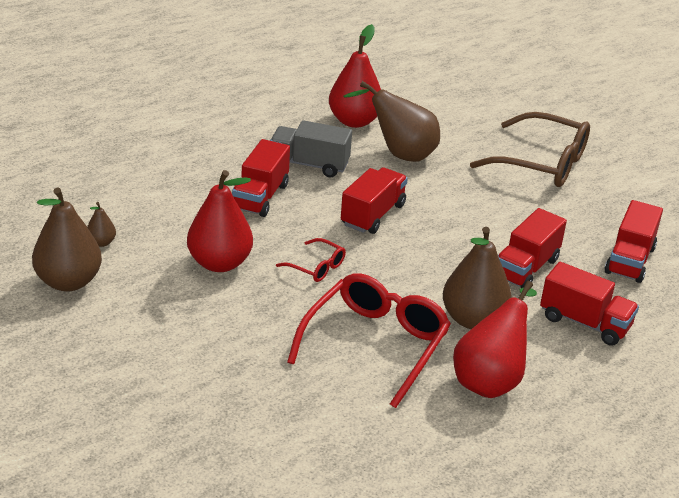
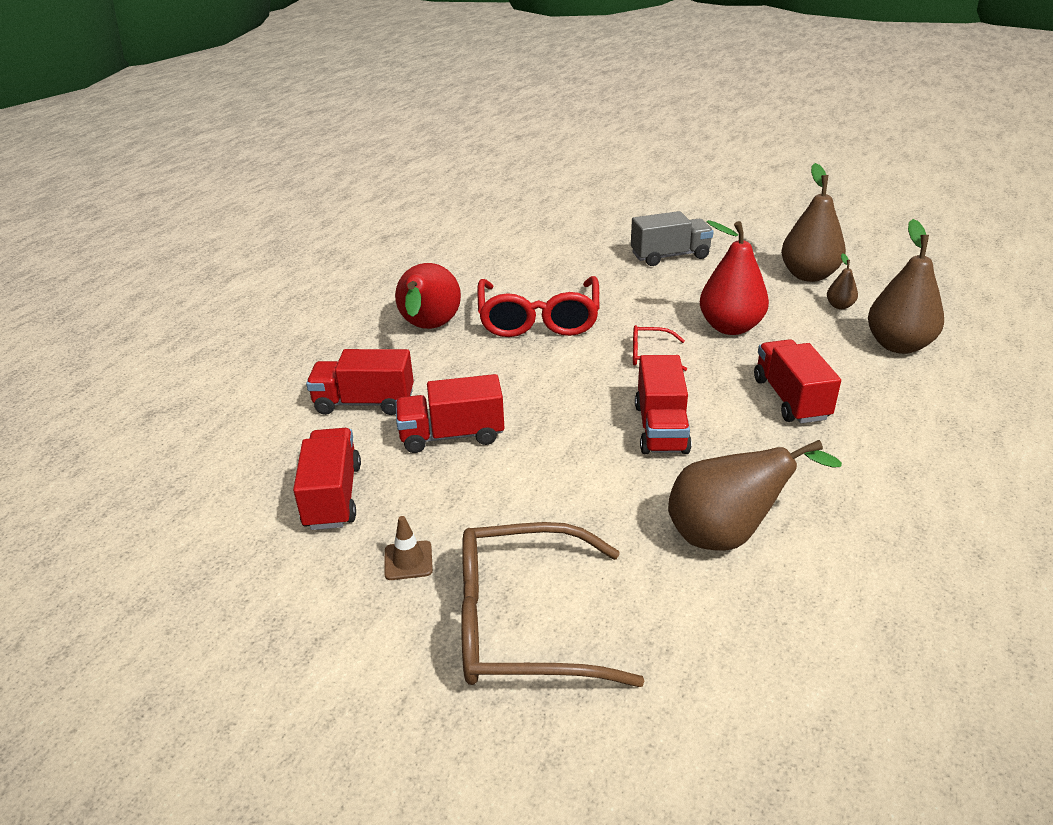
camera: 155 degrees right, 0 degrees up
(309, 164) = (803, 462): grey truck -> grey truck (670, 256)
(354, 121) = (853, 569): red pear -> none
(473, 319) = (473, 366): brown pear -> brown pear (898, 345)
(526, 268) = (452, 435): red truck -> red truck turned 105 degrees counterclockwise
(591, 209) = (408, 560): none -> brown traffic cone

